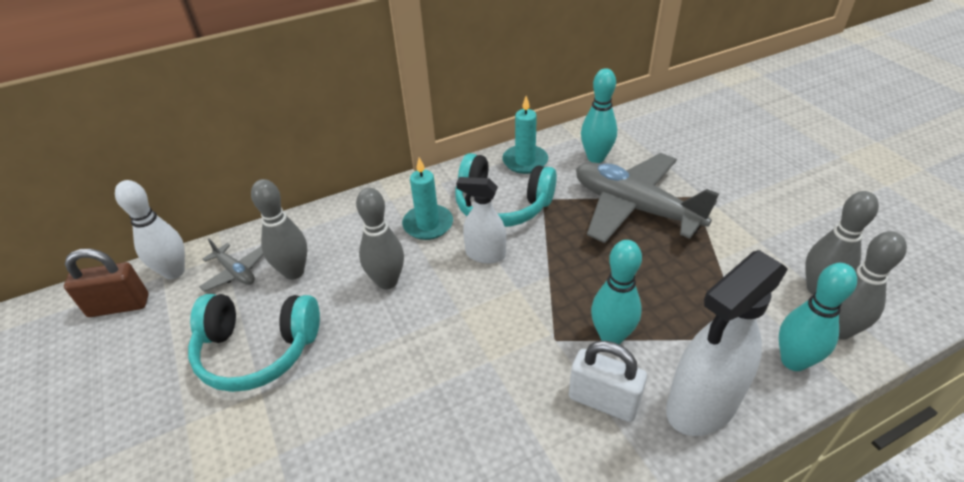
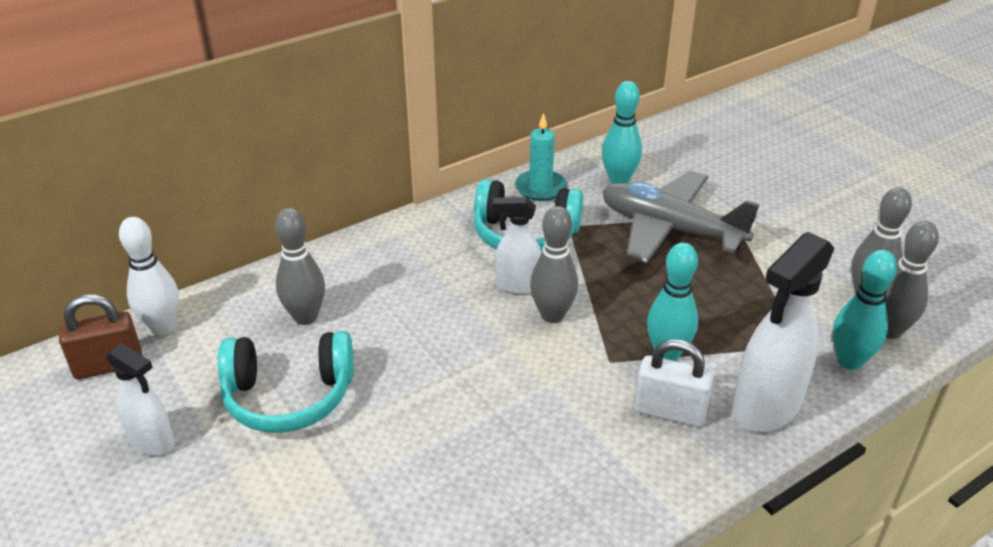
camera: 10 degrees left, 5 degrees down
(129, 385) = (152, 441): none -> white spray bottle
(236, 272) = (237, 322): grey plane -> none
(387, 281) = (415, 319): grey bowling pin -> grey bowling pin (552, 315)
(428, 224) = (446, 259): turquoise candle -> none

